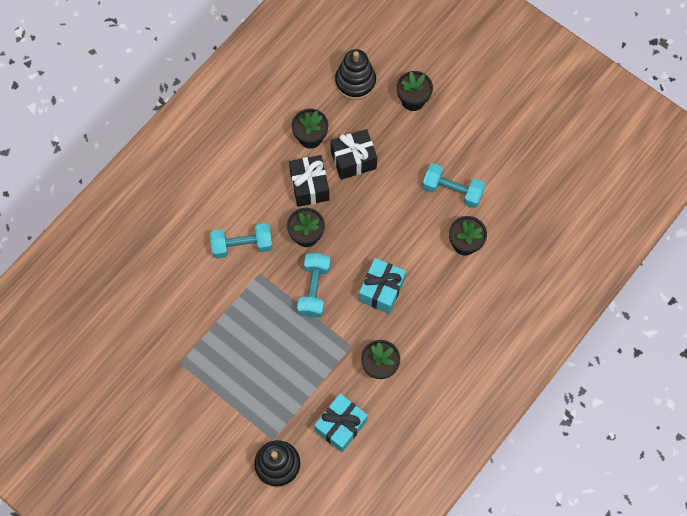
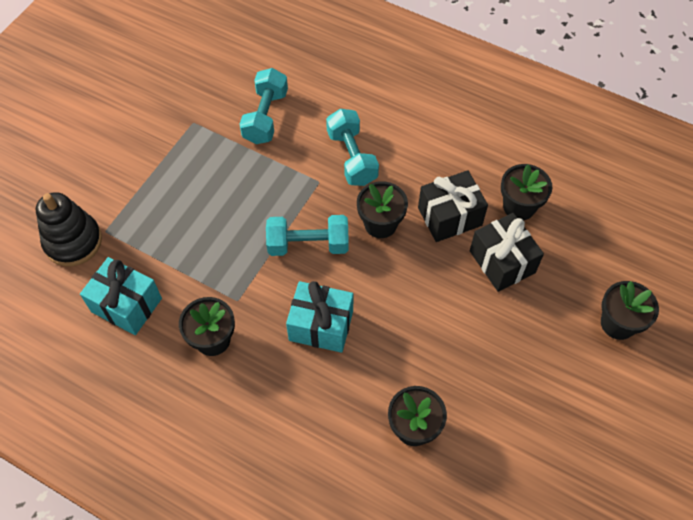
camera: 80 degrees right, 10 degrees down
(355, 82) = (619, 246): black stacking toy -> none
(452, 191) = (492, 398): turquoise dumbbell -> turquoise dumbbell (265, 117)

